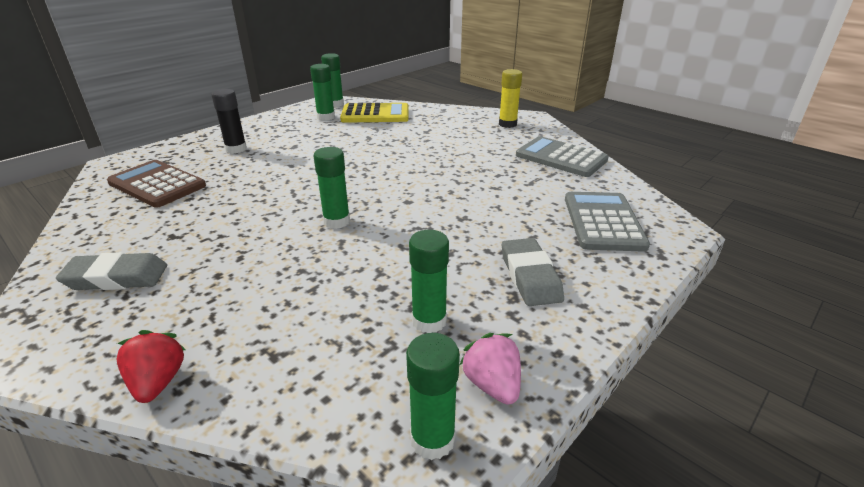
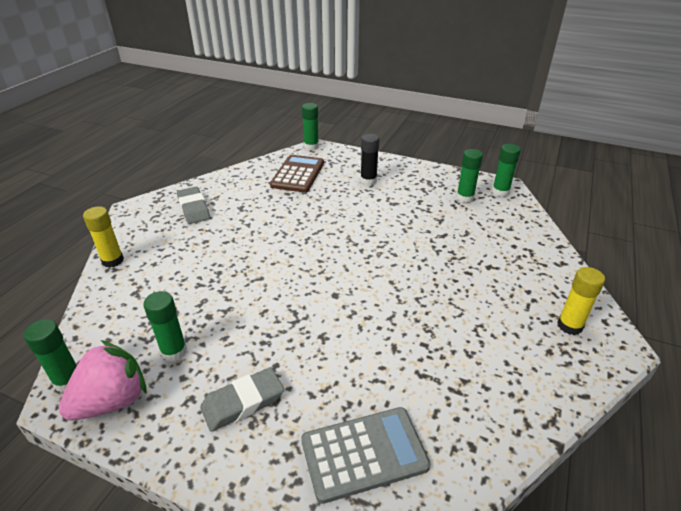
camera: 70 degrees right, 5 degrees up
(158, 382) = (112, 261): red strawberry -> yellow glue stick
(336, 221) = (285, 266): green glue stick -> green glue stick (311, 146)
(375, 114) = (499, 222): yellow calculator -> none
(492, 384) = (112, 401): pink strawberry -> pink strawberry, size x1.64
(561, 158) = (507, 394): grey calculator -> none

